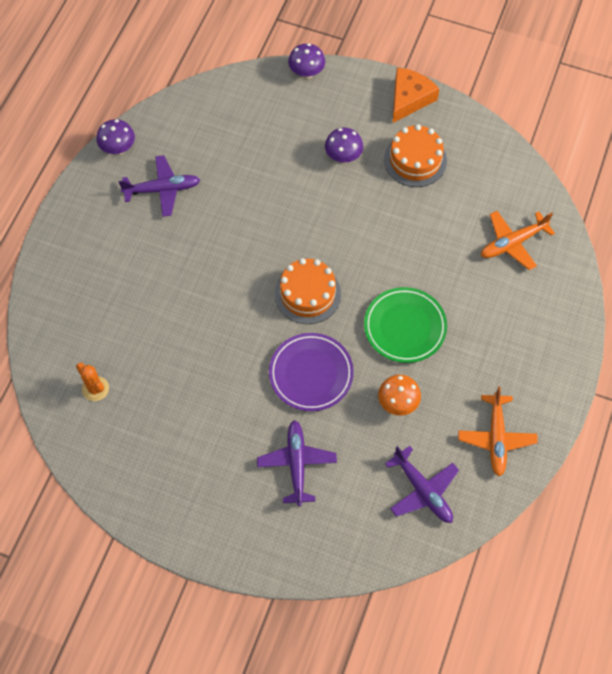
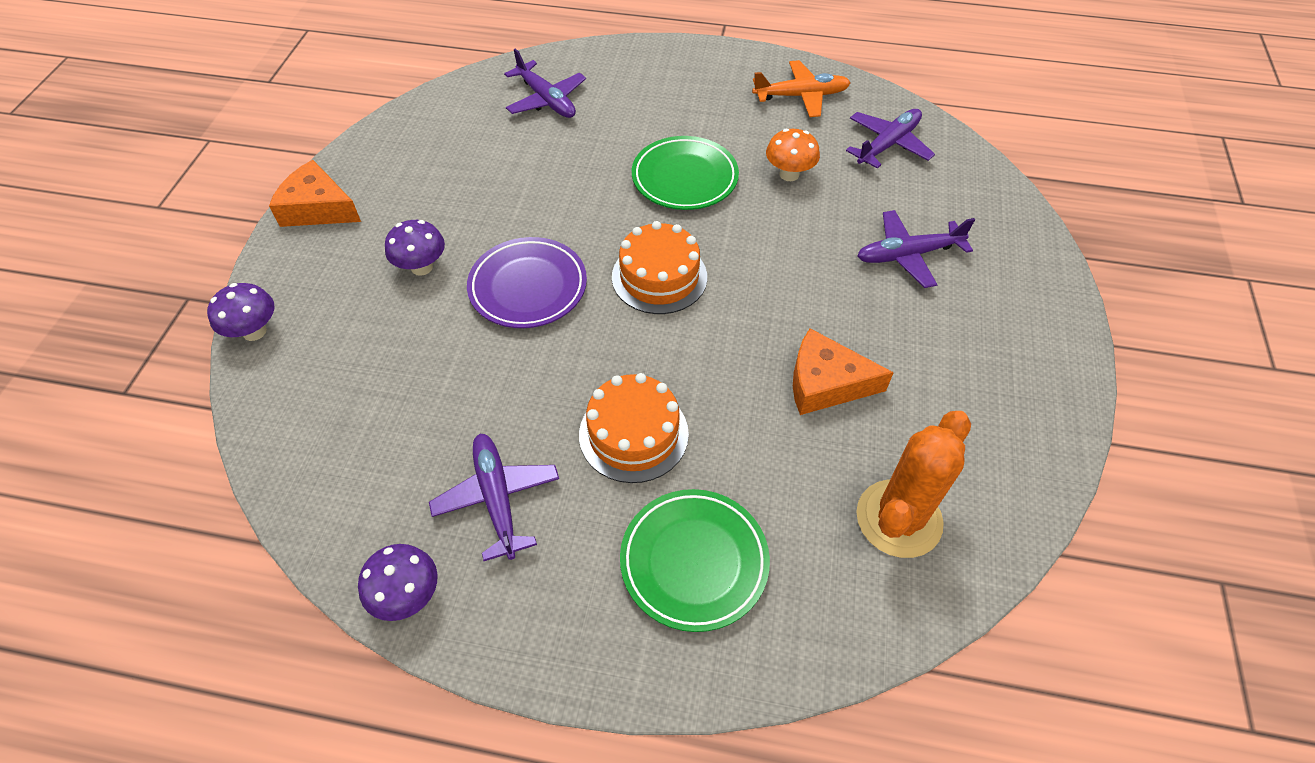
camera: 100 degrees left, 10 degrees down
(95, 389) = (898, 519): orange cactus -> orange cactus, size x1.86
(100, 278) = (694, 561): none -> green plate
(197, 375) = (826, 383): none -> orange cheese
(311, 374) = (779, 257): purple plate -> purple plate (528, 287)
(415, 160) = (426, 192): orange cake -> orange cake (633, 434)
(513, 243) = (546, 99): orange plane -> purple plane

